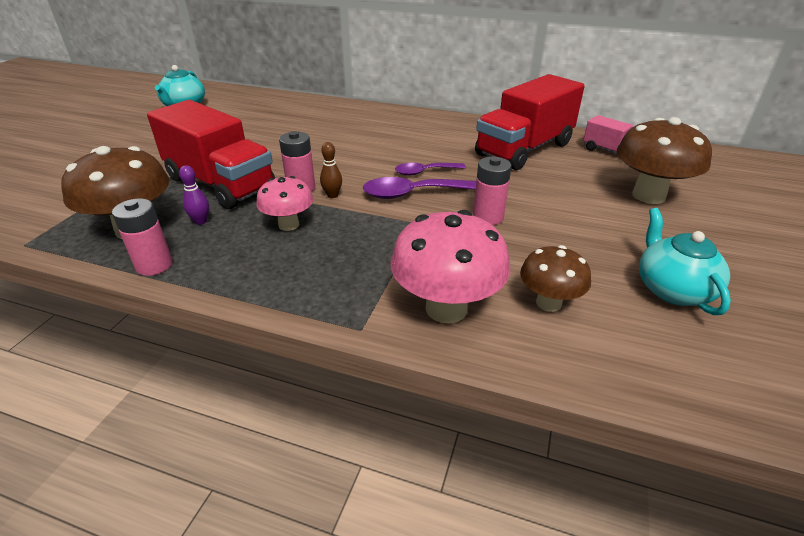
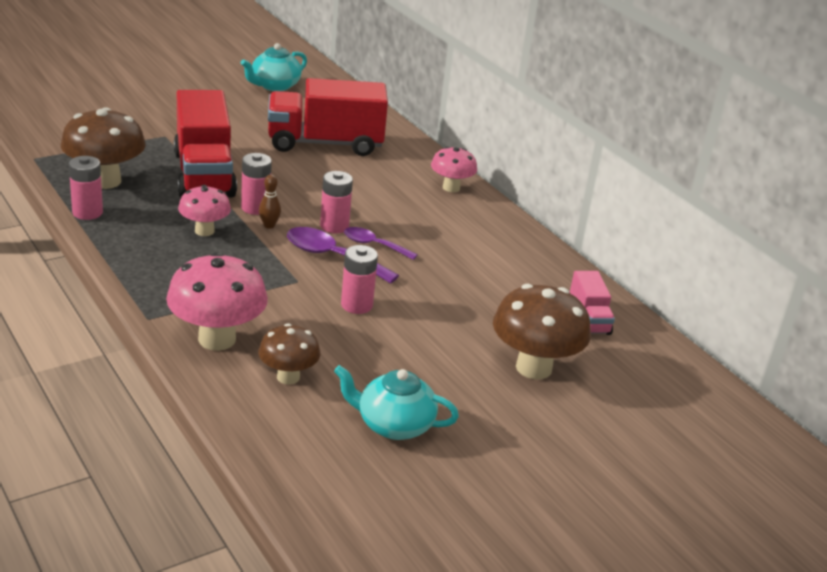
camera: 35 degrees right, 5 degrees down
(201, 221) = (152, 197): purple bowling pin -> none
(378, 173) = (334, 226): none -> pink battery
(405, 118) = (451, 188): none -> pink mushroom
(524, 149) = (505, 272): red truck -> red truck (325, 143)
(672, 289) = (394, 425): turquoise teapot -> turquoise teapot turned 105 degrees counterclockwise

